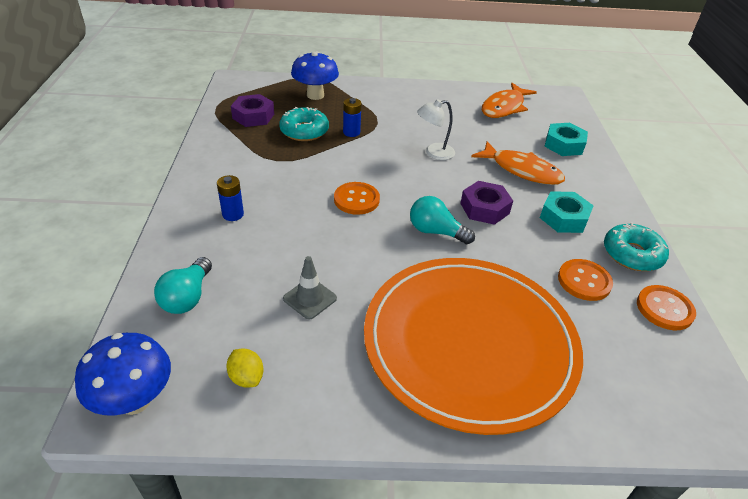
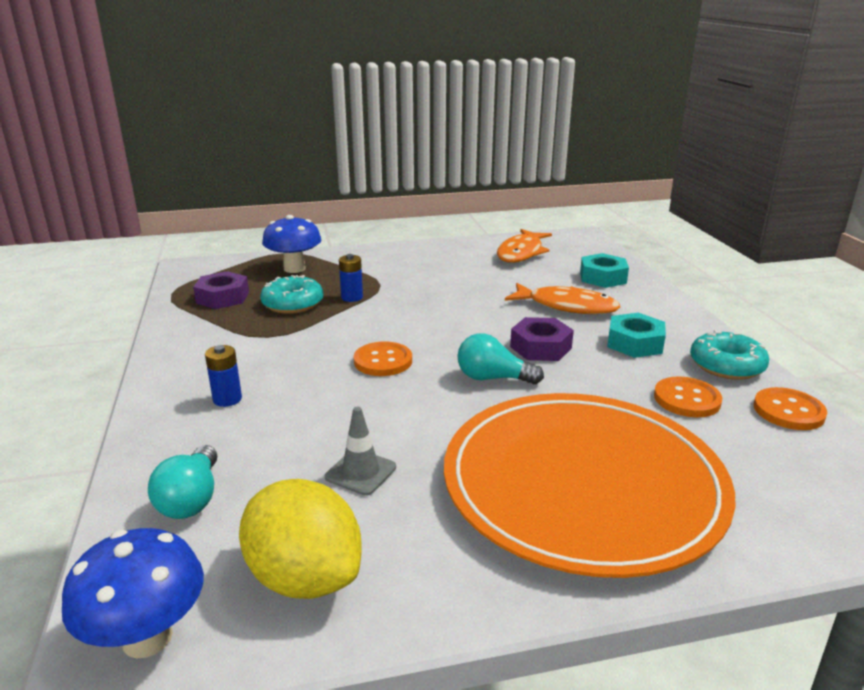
camera: 10 degrees left, 15 degrees down
(246, 377) = (304, 577): yellow lemon -> yellow lemon, size x2.20
(433, 153) = (458, 304): white lamp -> none

